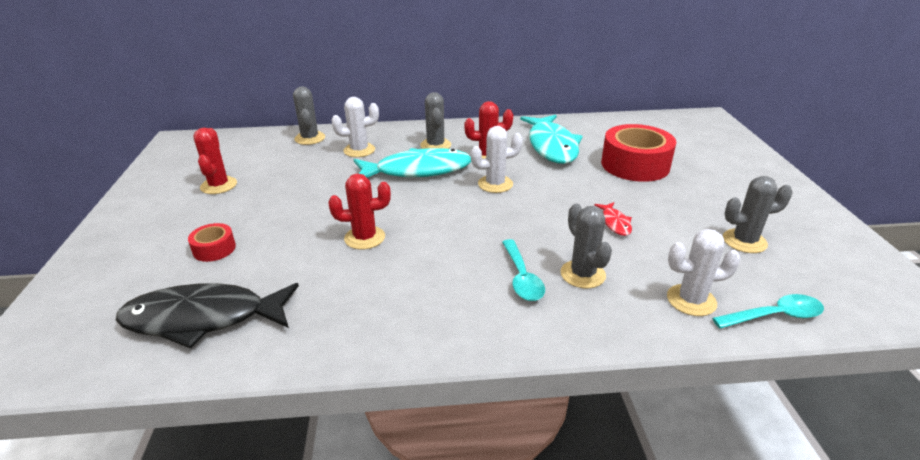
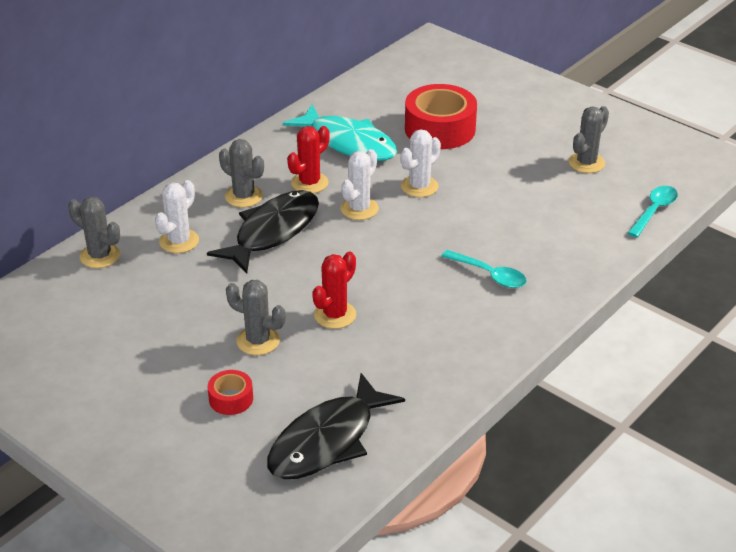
camera: 45 degrees left, 5 degrees up
(218, 185) = (111, 353): red cactus -> none
(417, 170) = (273, 232): turquoise fish -> black fish
(582, 274) = (522, 248): grey cactus -> grey cactus (258, 341)
(615, 223) = (492, 195): red fish -> none
(691, 300) = (603, 228): white cactus -> white cactus (419, 186)

